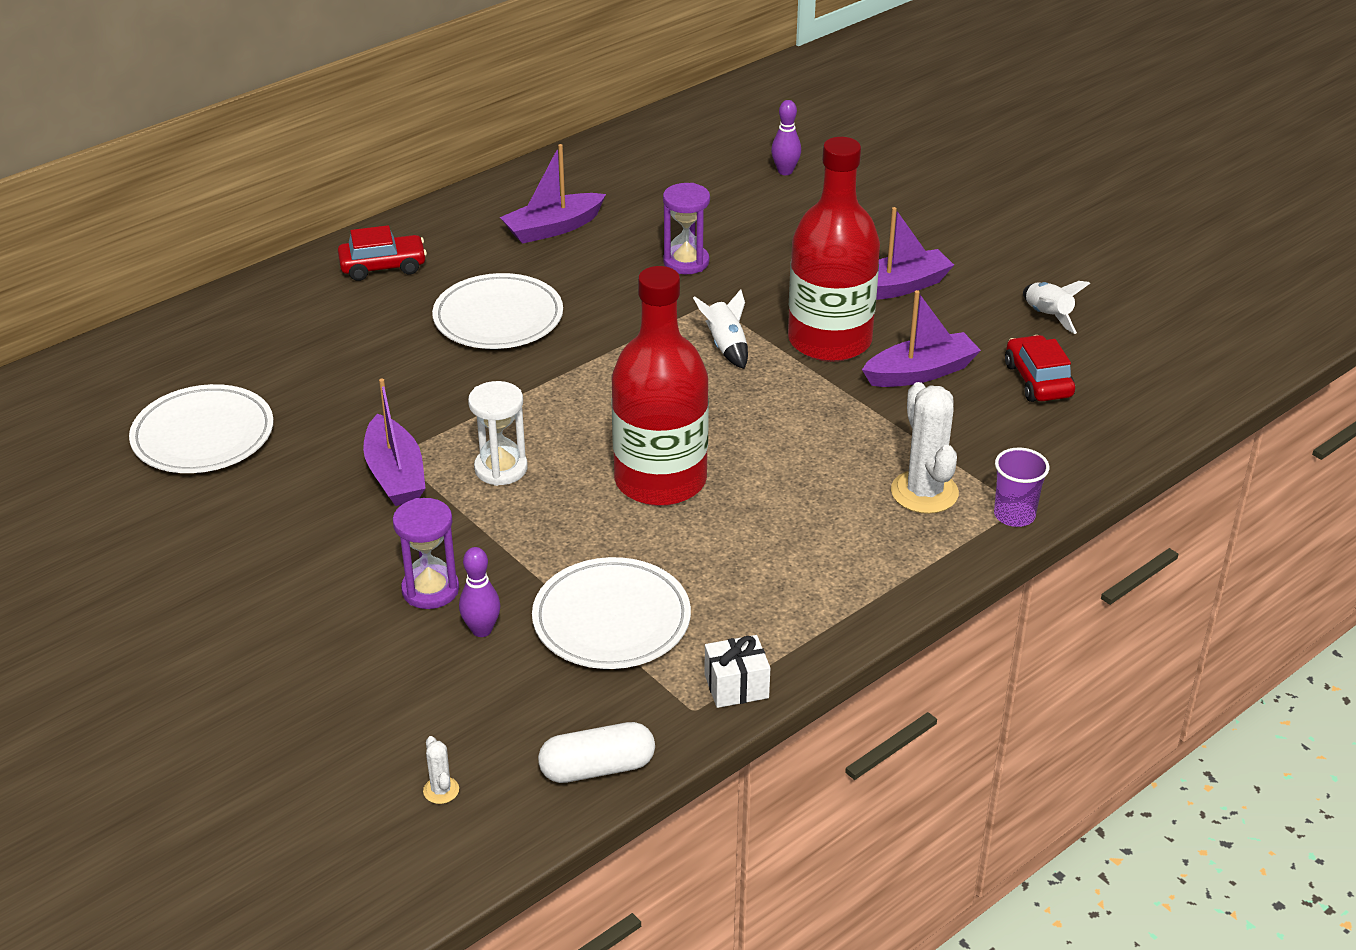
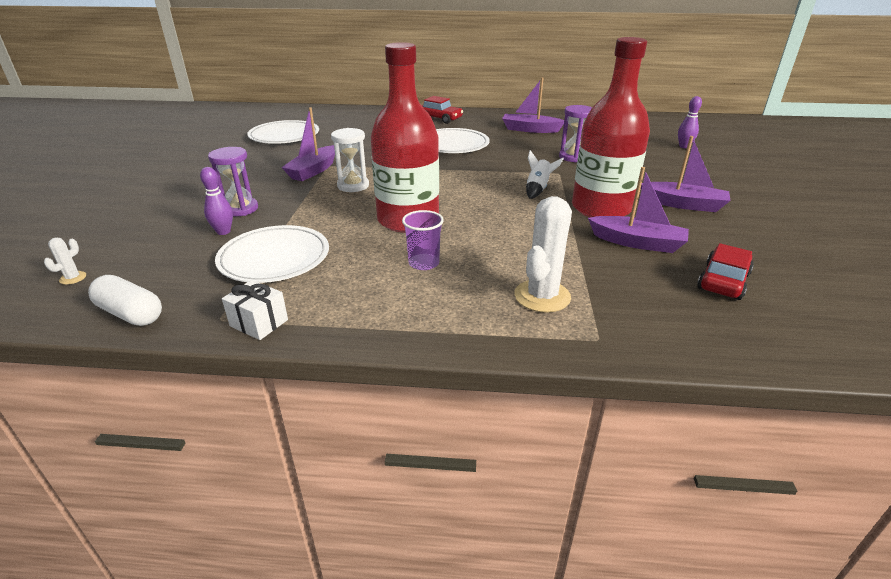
camera: 45 degrees right, 5 degrees down
(1014, 515) = (587, 342): purple cup -> purple cup (424, 263)
(1047, 316) = (780, 255): white rocket -> none

